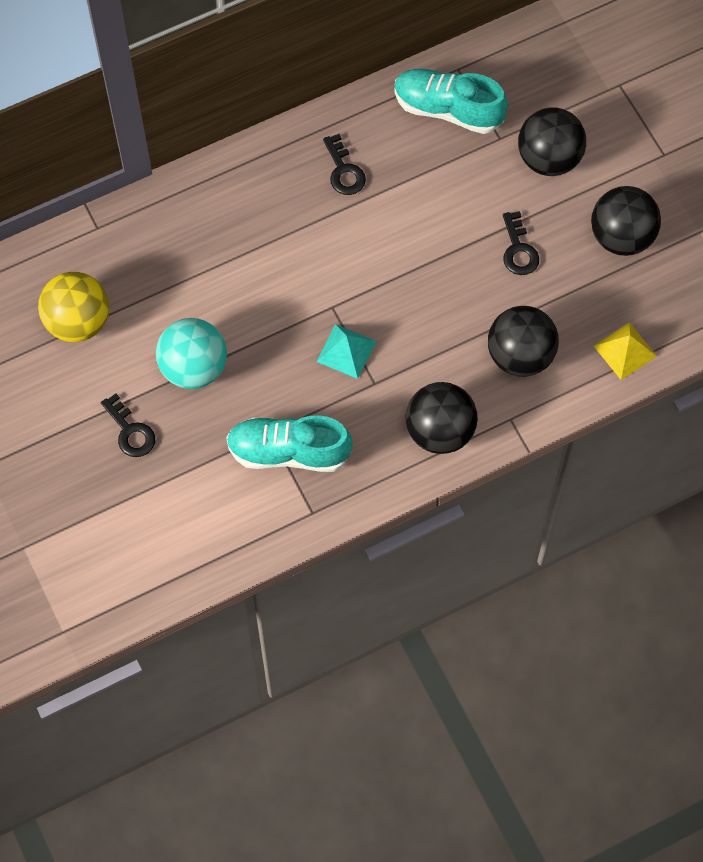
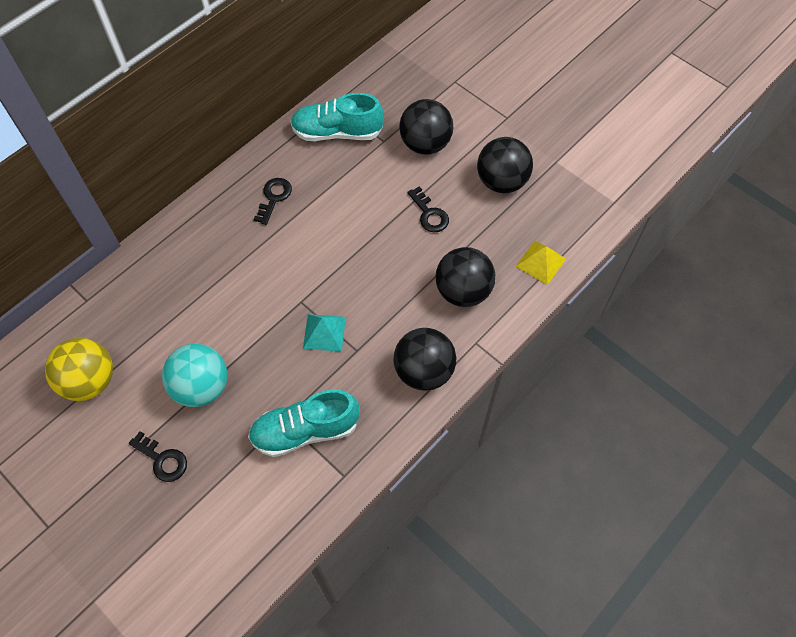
camera: 20 degrees left, 5 degrees down
(344, 171) = (274, 198): black key -> black key turned 120 degrees counterclockwise

